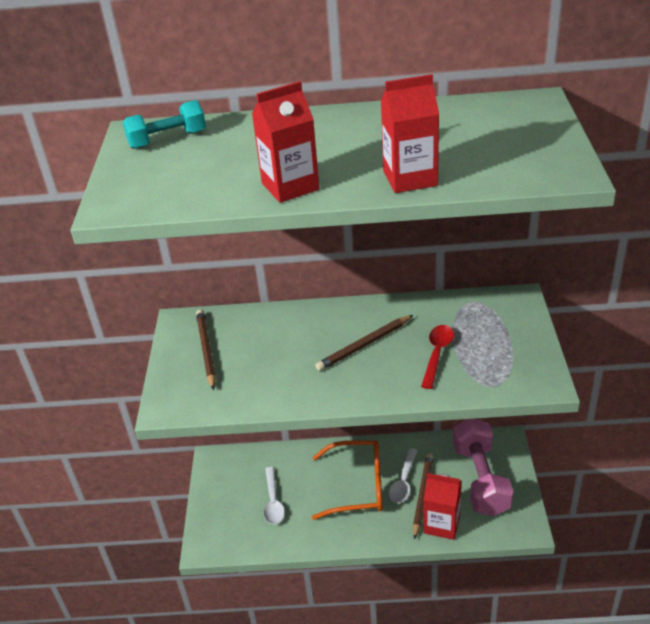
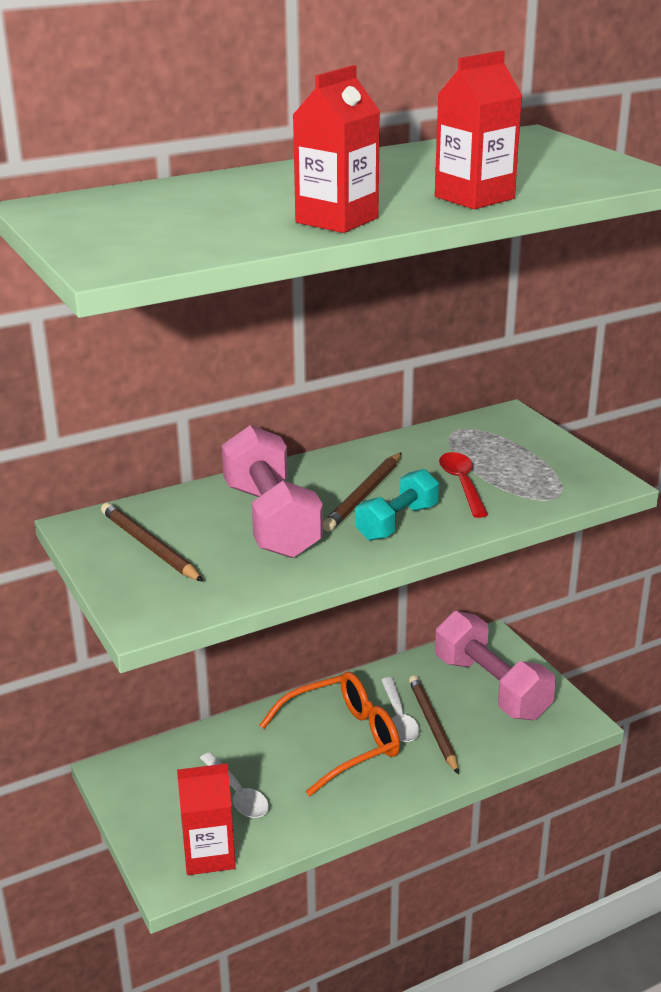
camera: 30 degrees left, 10 degrees down
(167, 139) = (104, 206): turquoise dumbbell -> turquoise dumbbell (397, 522)
(291, 350) = (271, 520): none -> pink dumbbell
(442, 524) = (478, 749): red carton -> red carton (209, 854)

